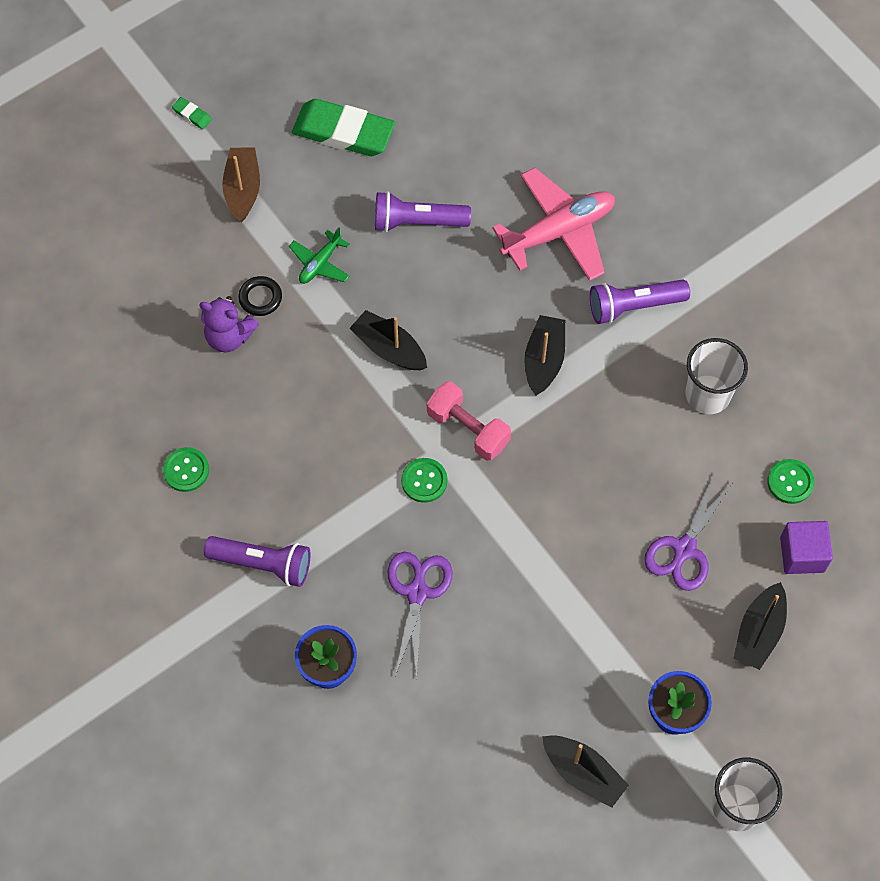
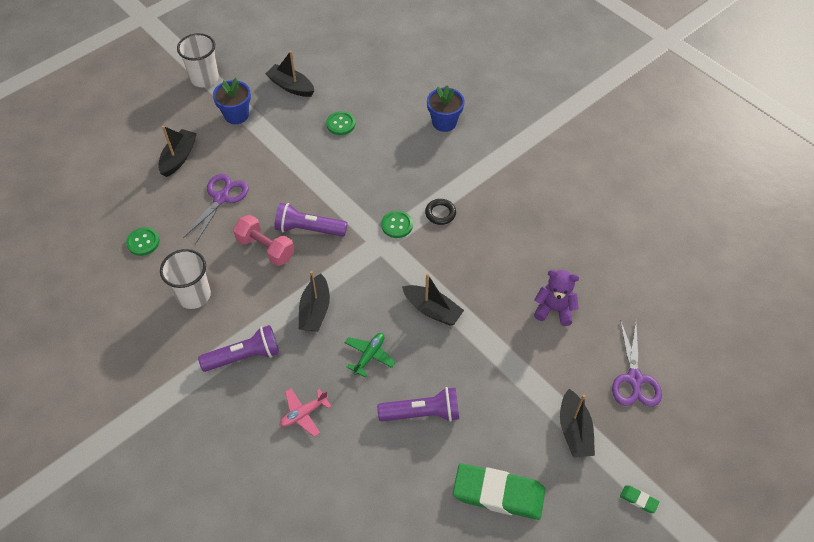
camera: 175 degrees right, 10 degrees down
(186, 470) = (560, 220): green button -> green button (341, 124)
(242, 189) = (574, 430): brown boat -> black boat
(260, 298) = (537, 340): black ring -> black ring (440, 213)
(263, 563) = (495, 171): purple flashlight -> purple flashlight (308, 229)
(320, 263) = (496, 371): green plane -> green plane (369, 356)
(417, 592) = (394, 163): purple scissors -> purple scissors (634, 379)
(468, 429) = (369, 259): pink dumbbell -> pink dumbbell (265, 248)
(558, 232) = (304, 414): pink plane -> pink plane, size x0.50
(802, 554) = (143, 200): purple cube -> none

